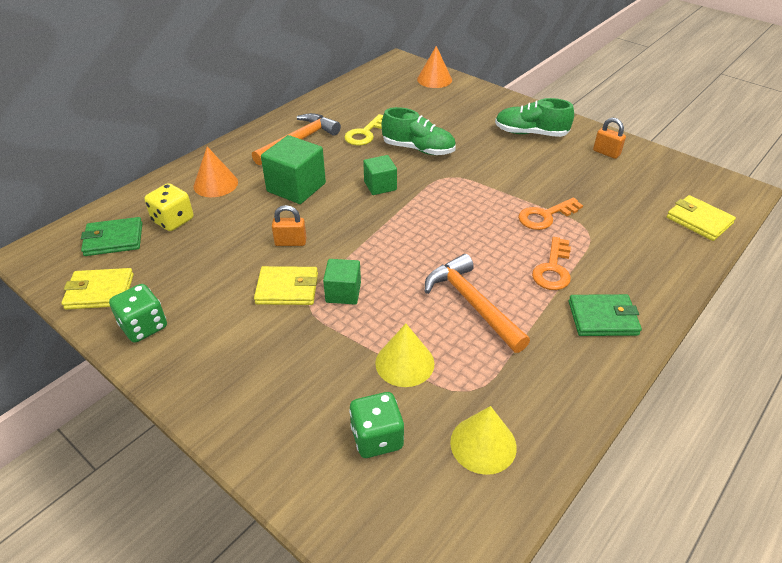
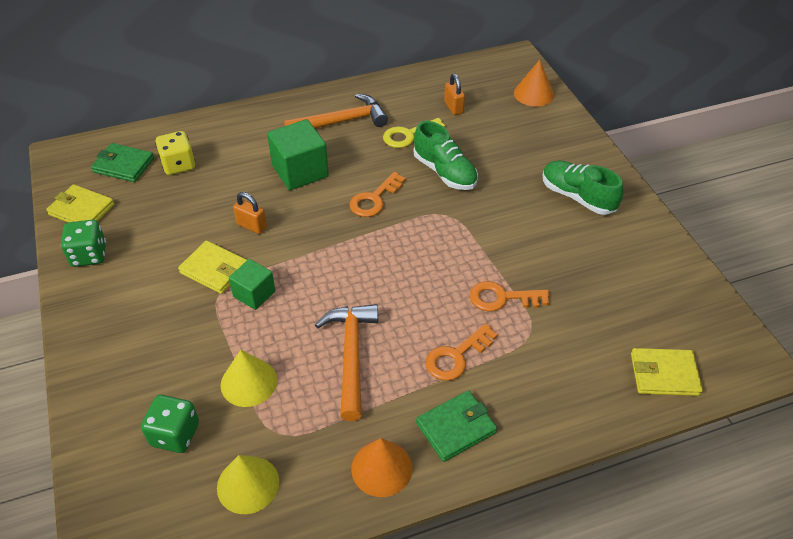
camera: 30 degrees right, 5 degrees up
(215, 184) = (237, 141): orange cone -> orange cone (381, 468)
(380, 186) = (374, 199): green cube -> orange key
(603, 318) = (456, 428): green wallet -> green wallet turned 60 degrees counterclockwise
(606, 153) = (639, 252): orange padlock -> orange padlock (453, 107)
(699, 220) = (664, 374): yellow wallet -> yellow wallet turned 75 degrees counterclockwise

